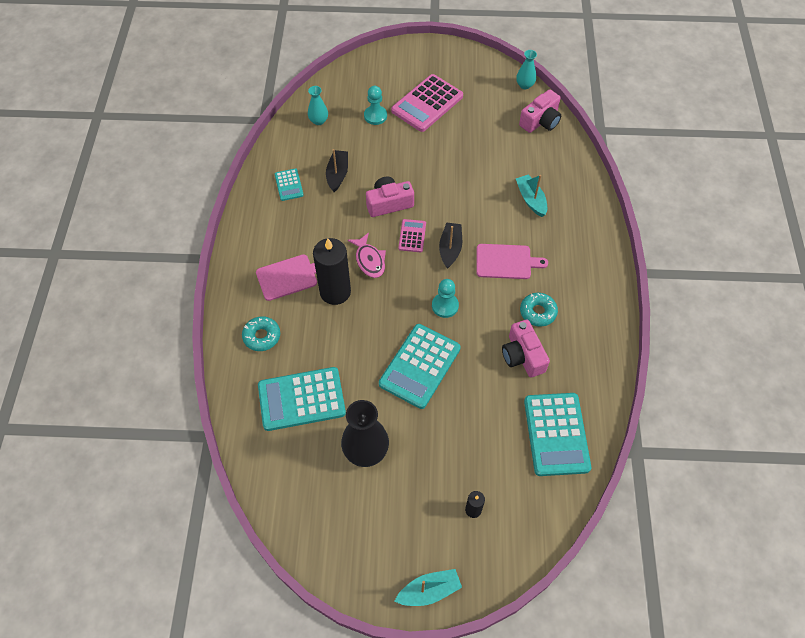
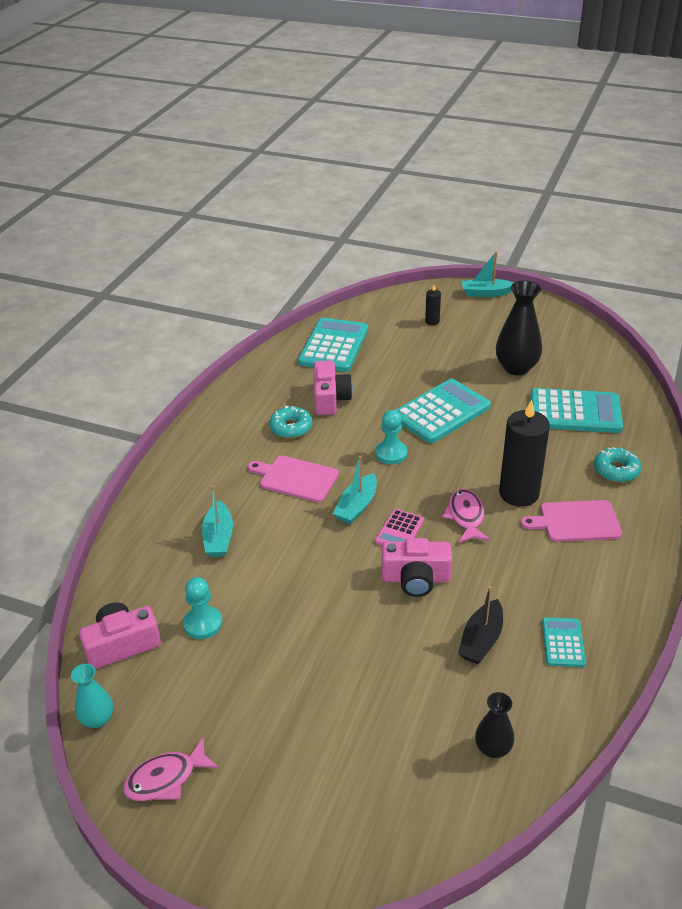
camera: 160 degrees left, 20 degrees down
(318, 121) = (493, 748): turquoise vase -> black vase
(375, 116) = (387, 730): turquoise pawn -> turquoise pawn (203, 623)
(427, 104) = (285, 729): pink calculator -> none
(450, 249) = (357, 506): black boat -> turquoise boat
(473, 70) = (166, 778): none -> pink fish

